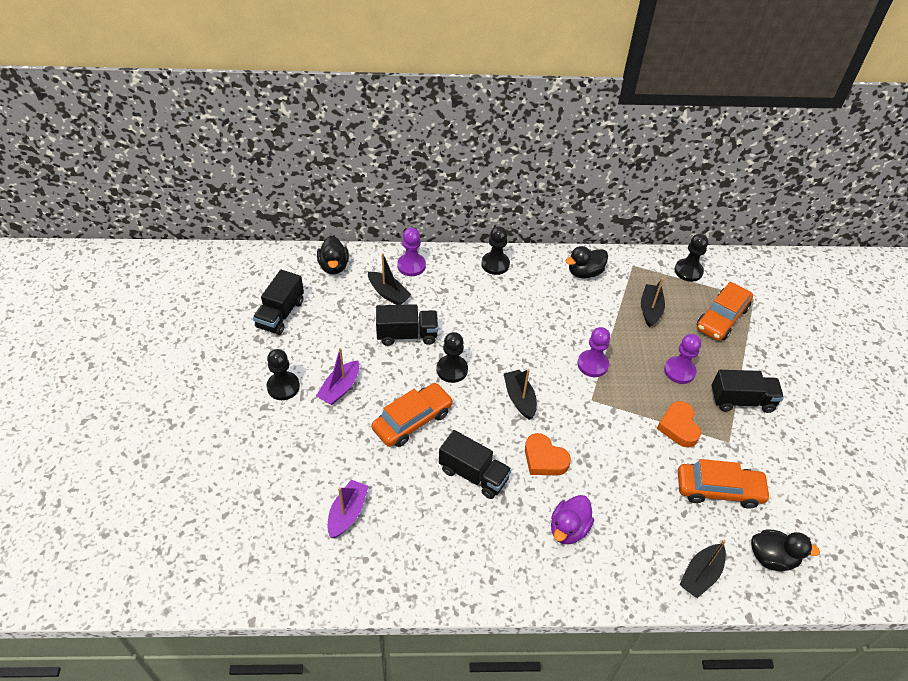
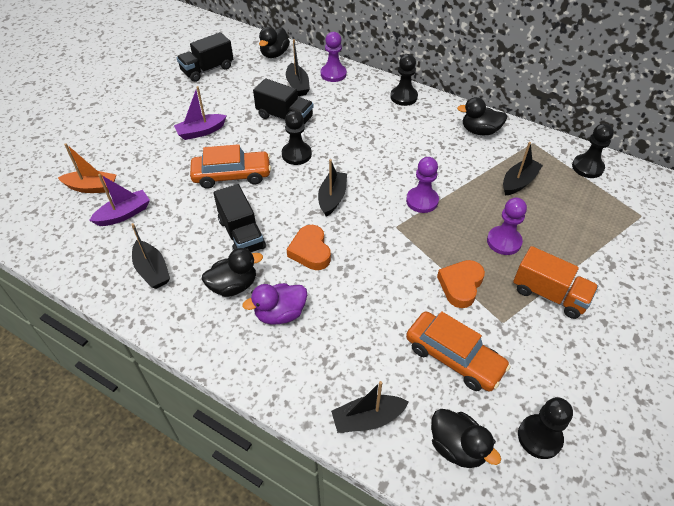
camera: 35 degrees right, 0 degrees up
(283, 387) = (164, 114): black pawn -> black pawn (539, 437)
(287, 503) = (92, 187): none -> orange boat
(427, 553) = (152, 270): none -> black boat
(510, 526) = (233, 286): none -> black duck
(721, 318) = (590, 218): orange car -> none
(741, 400) = (549, 294): black truck -> orange truck

